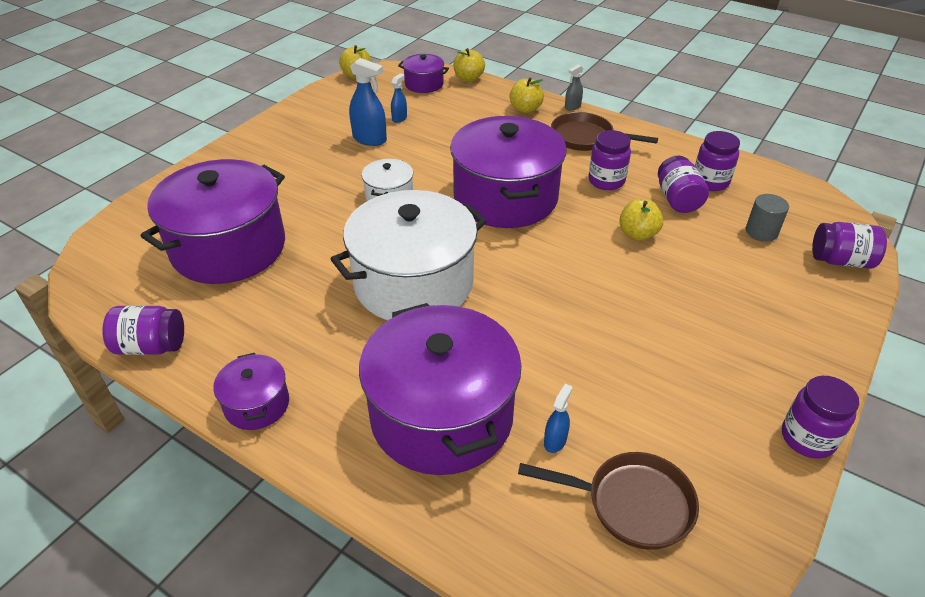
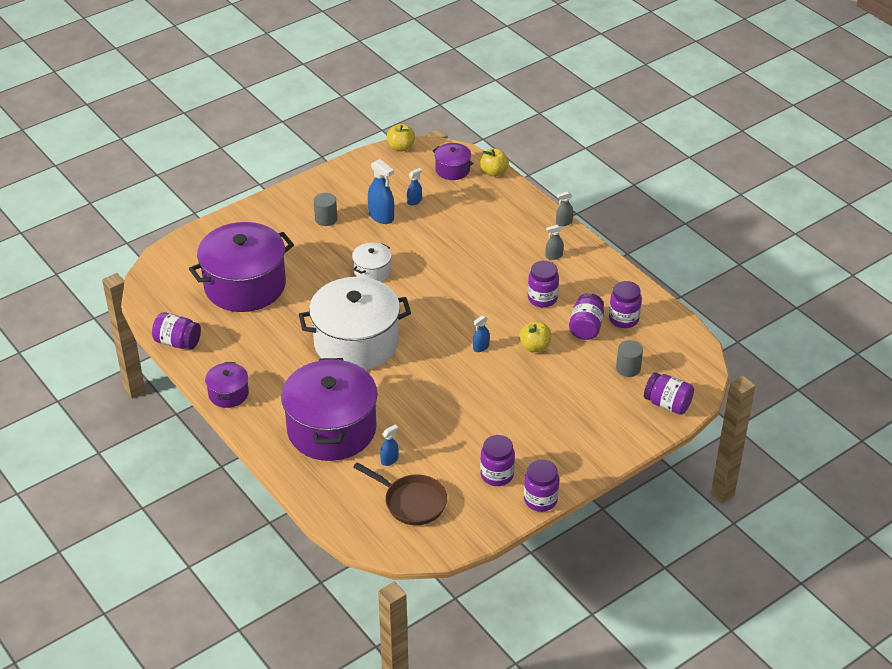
camera: 20 degrees right, 0 degrees up
(304, 154) = (326, 219): none -> grey cylinder
(505, 197) = (456, 294): purple pot -> none
(525, 109) = (522, 215): yellow apple -> none
(575, 250) = (481, 347): none -> blue spray bottle
(586, 138) = (554, 256): brown pan -> grey spray bottle
(720, 417) = (497, 475): none -> purple jar

